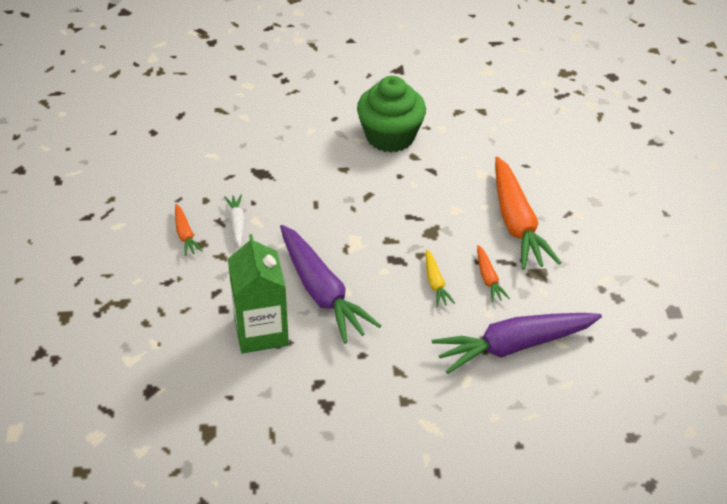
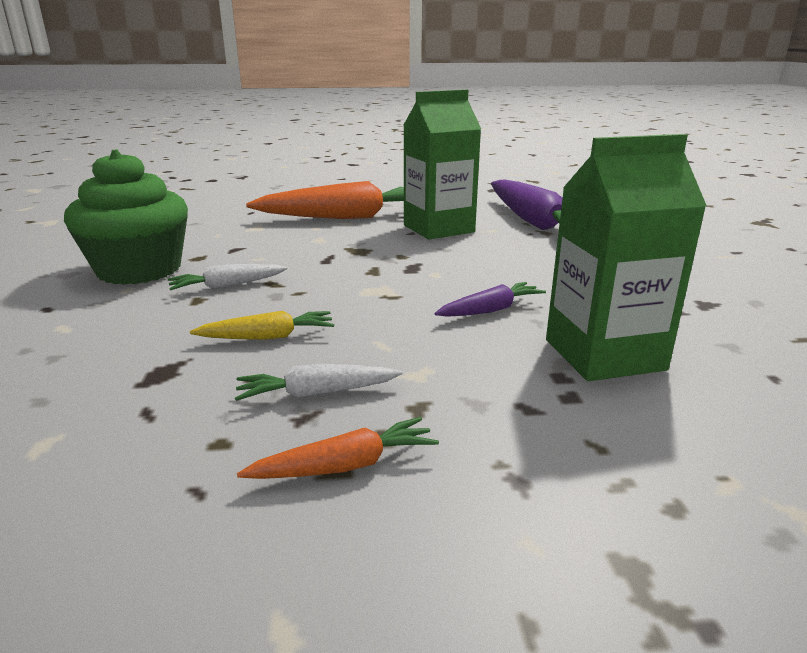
camera: 90 degrees left, 20 degrees down
(322, 292) = (491, 310): purple carrot -> purple carrot, size x0.46
(363, 177) = (227, 286): none -> white carrot
(435, 283) = (452, 249): yellow carrot -> yellow carrot (268, 337)
(488, 279) = (438, 229): orange carrot -> green carton

